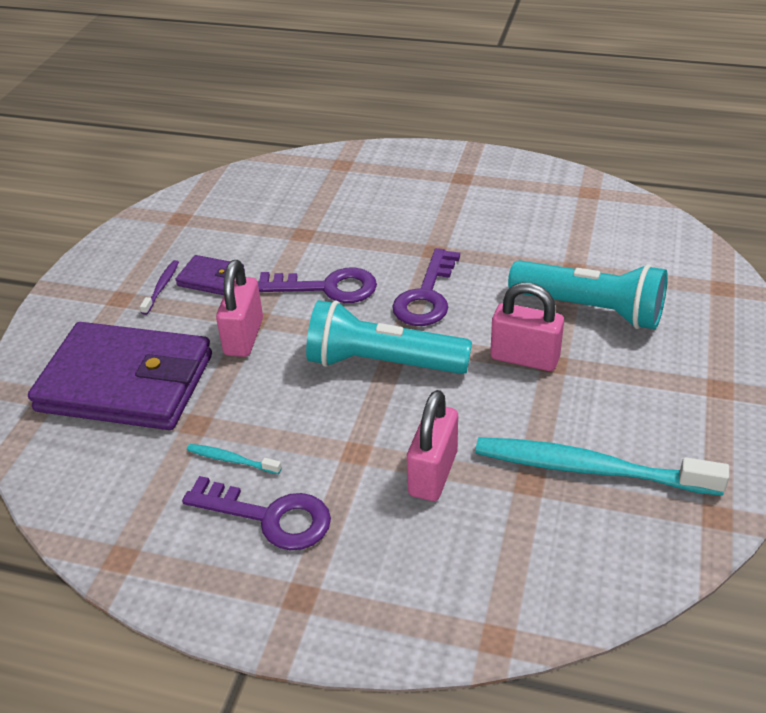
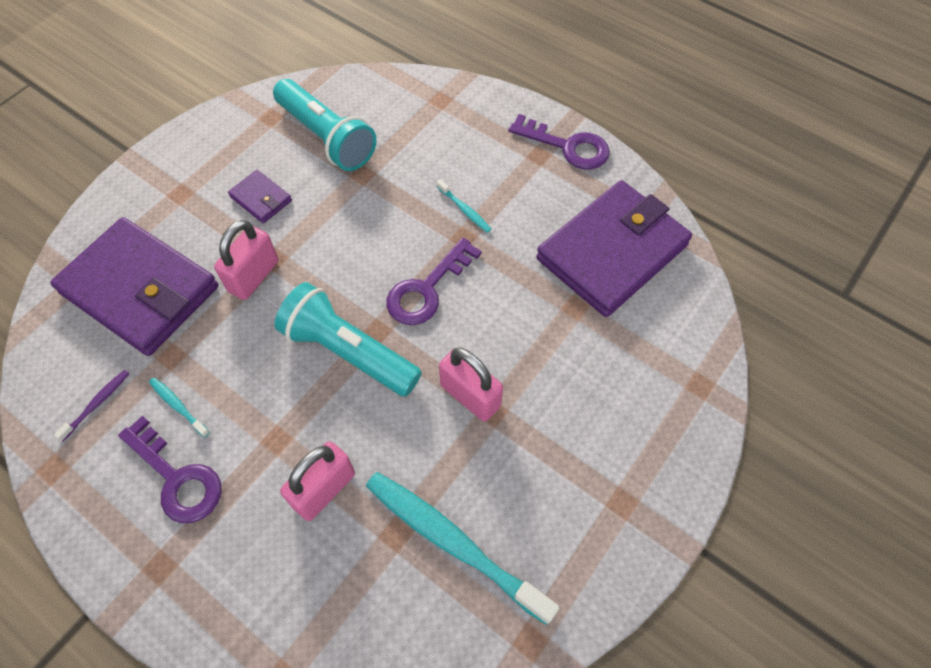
camera: 20 degrees right, 20 degrees up
(161, 287) = (217, 193): purple toothbrush -> purple toothbrush (97, 404)
(327, 288) = (349, 246): purple key -> purple key (567, 146)
(421, 232) = (464, 210): none -> turquoise toothbrush
(577, 223) = (612, 252): none -> purple wallet
(590, 310) = (561, 363): turquoise flashlight -> turquoise flashlight (326, 137)

